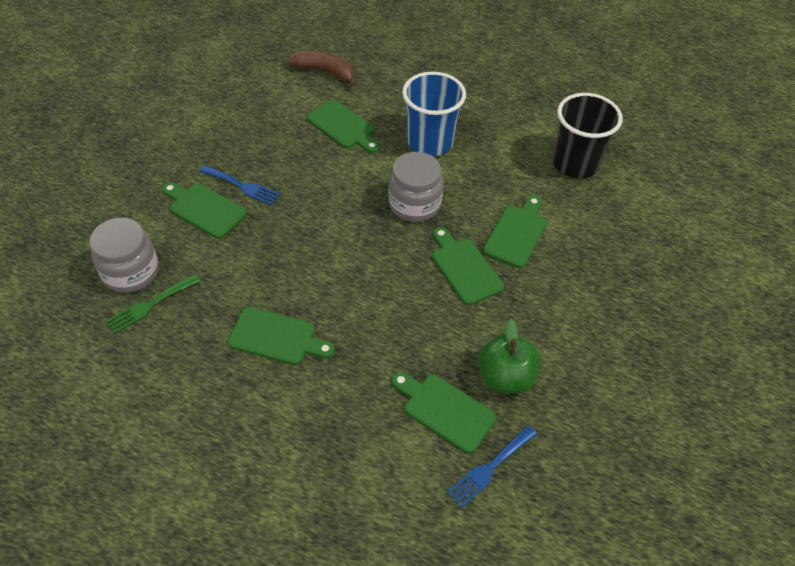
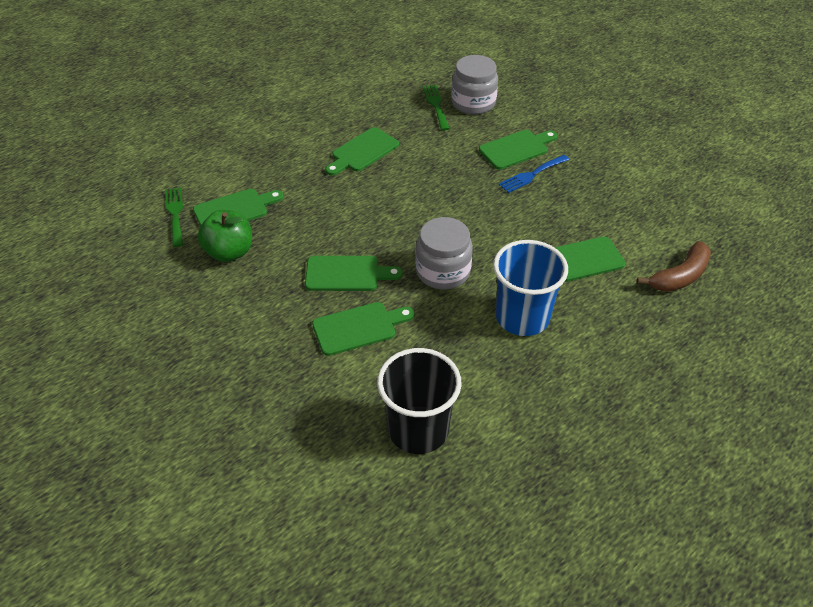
camera: 120 degrees right, 5 degrees down
(489, 468) = (175, 214): blue fork -> green fork
(516, 234) = (358, 328): green cutting board -> green cutting board turned 75 degrees counterclockwise

